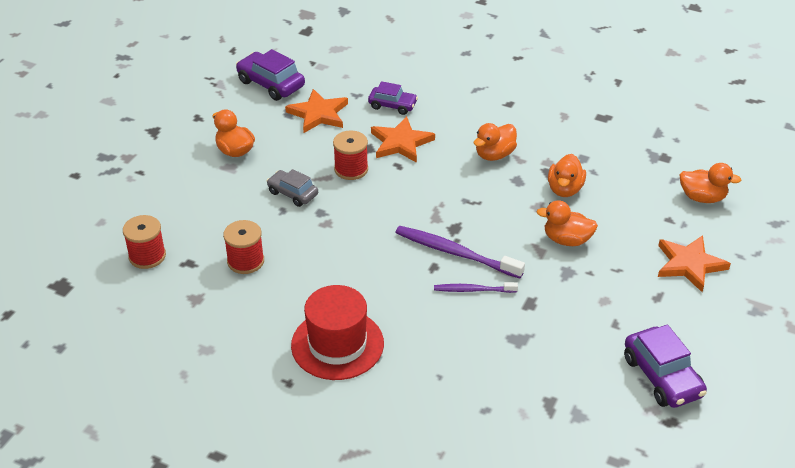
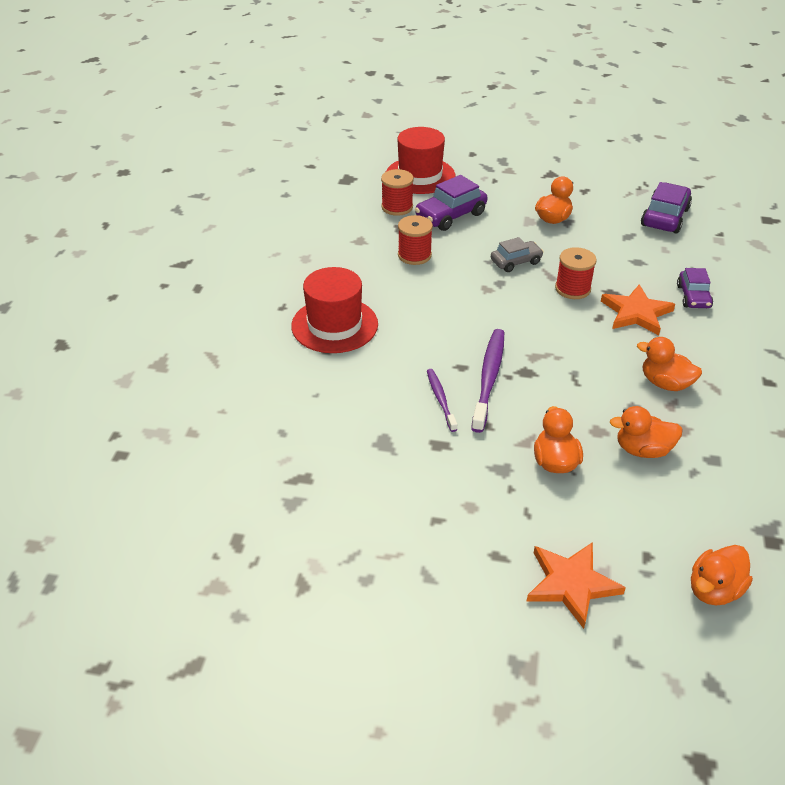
camera: 75 degrees right, 0 degrees up
(94, 225) = (420, 176): none -> red hat
(293, 193) = (516, 262): grey car -> grey car turned 45 degrees clockwise
(318, 114) = (642, 253): orange star -> none
(662, 377) = (368, 571): purple car -> purple car (450, 215)
(702, 197) = (714, 590): orange duck -> orange duck turned 45 degrees clockwise

